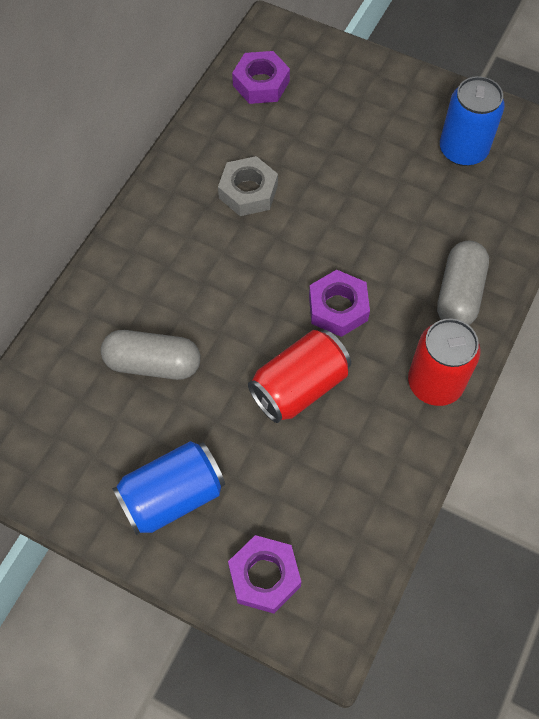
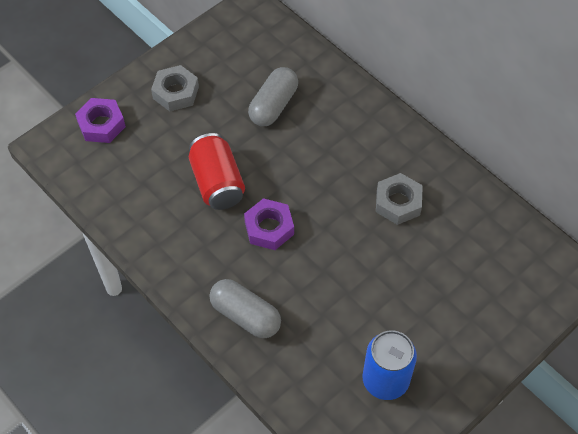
camera: 110 degrees right, 5 degrees down
(172, 496) = (176, 92): blue can -> grey nut
(261, 83) = (511, 246): purple nut -> none
(435, 383) = (180, 268): red can -> none

